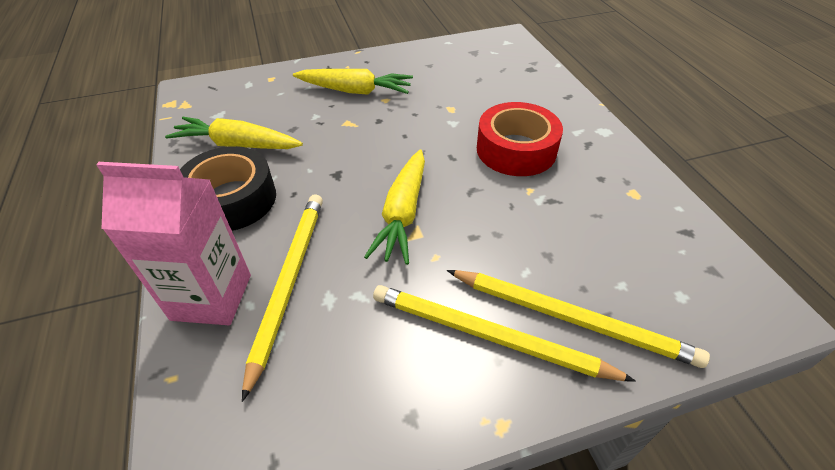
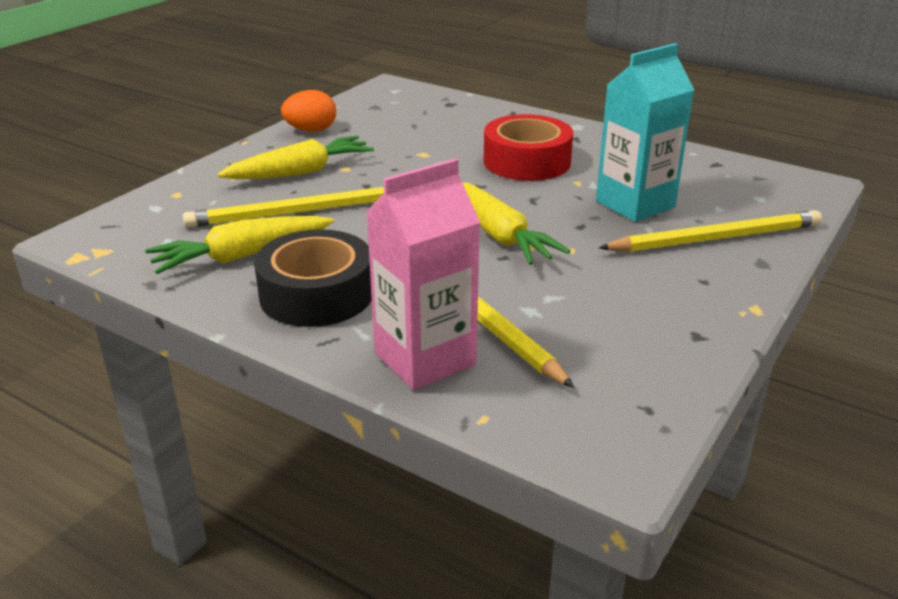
camera: 40 degrees left, 15 degrees down
(406, 57) = (311, 130): none -> orange egg
(488, 336) = (679, 272): yellow pencil -> yellow pencil (297, 212)
(548, 238) = (635, 204): none -> turquoise carton

